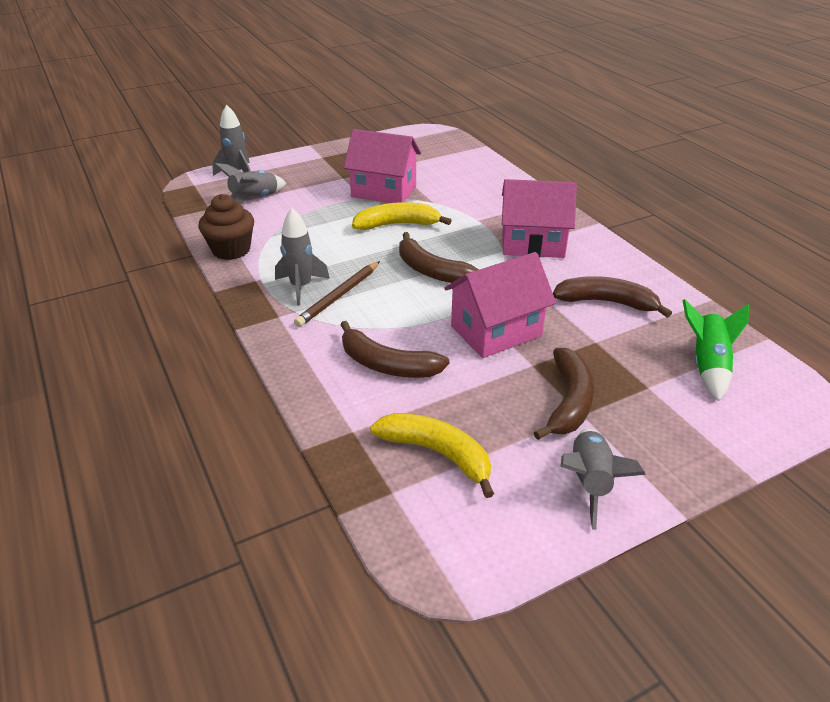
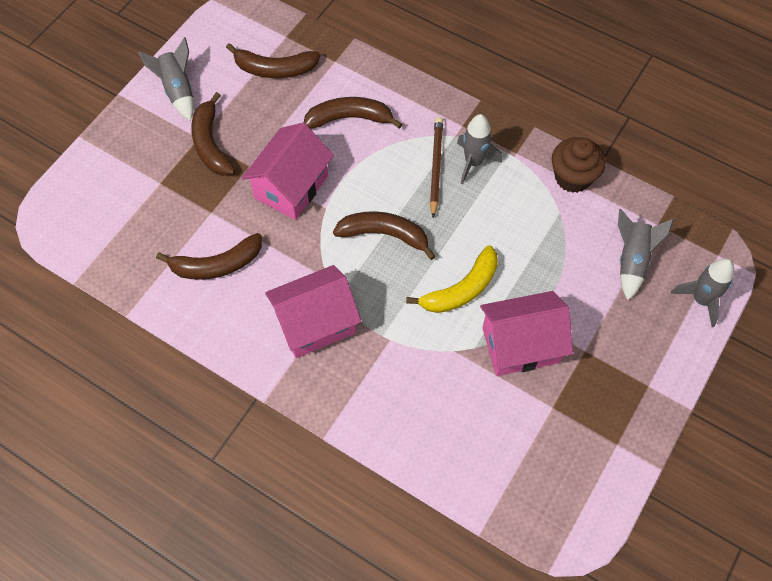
camera: 150 degrees right, 25 degrees up
(438, 454) = (274, 69): yellow banana -> brown banana
(707, 366) = (120, 224): green rocket -> none

